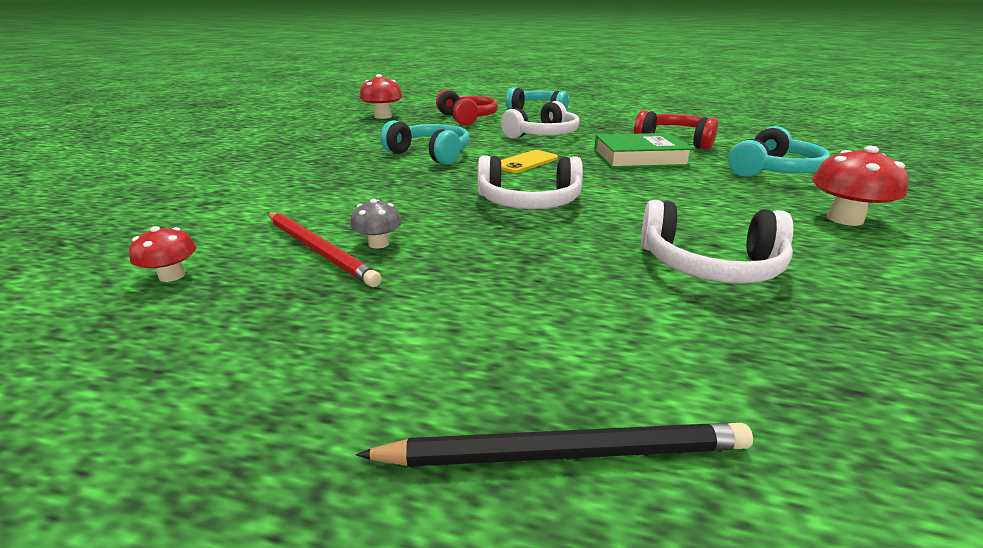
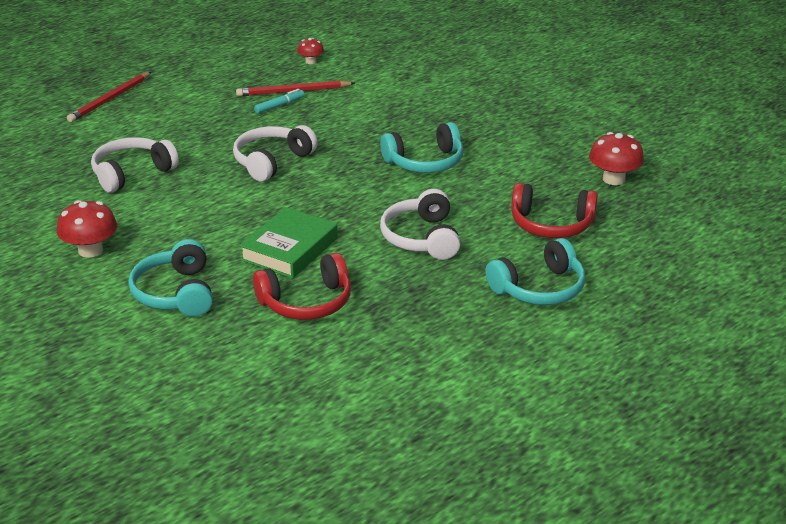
camera: 125 degrees right, 5 degrees up
(379, 243) = (279, 105): grey mushroom -> turquoise marker
(526, 162) = (350, 193): yellow phone -> none
(564, 453) = (110, 99): black pencil -> red pencil

